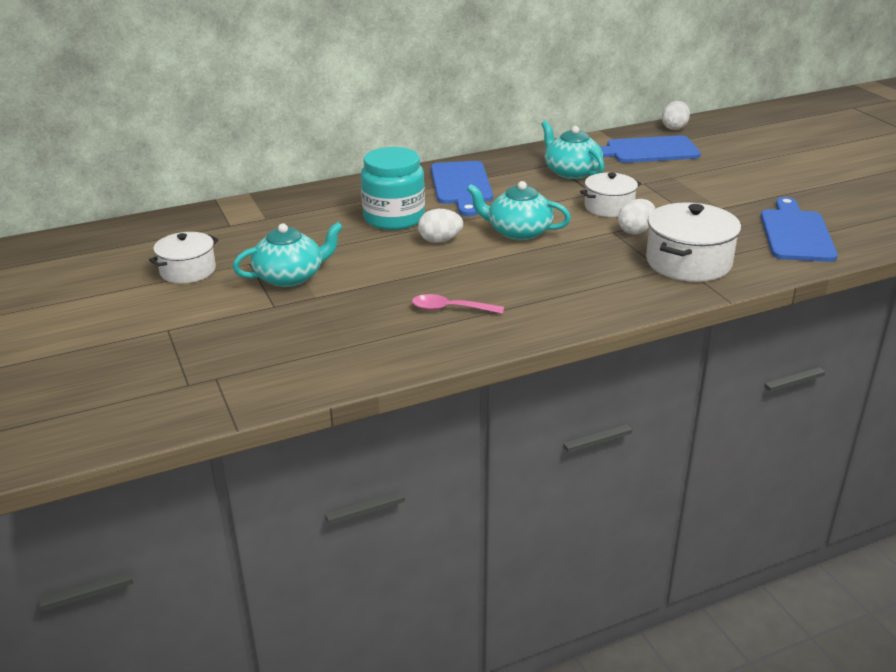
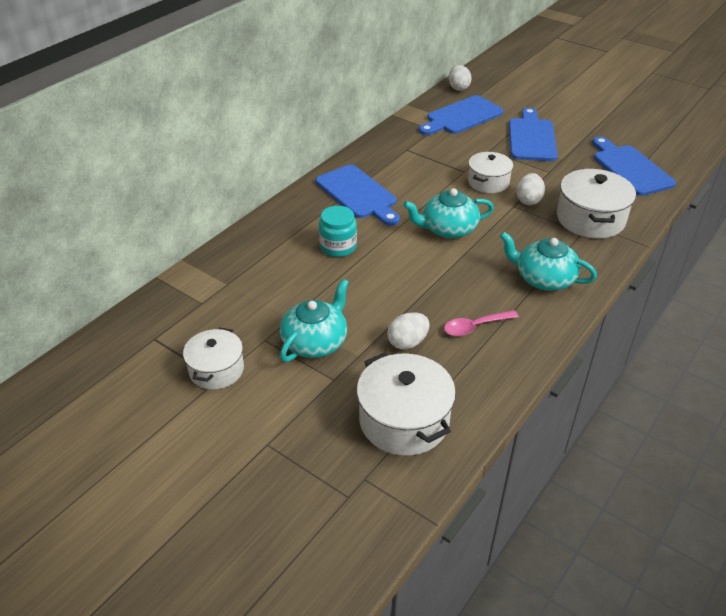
camera: 30 degrees left, 10 degrees up
(298, 352) = (404, 420): none -> white pot
(394, 218) = (338, 246): turquoise jar -> turquoise jar, size x0.65
(440, 240) = (398, 258): white egg -> white egg (407, 342)
(571, 172) = (428, 154): turquoise teapot -> turquoise teapot (544, 279)
(706, 183) = (531, 138): none -> blue cutting board

